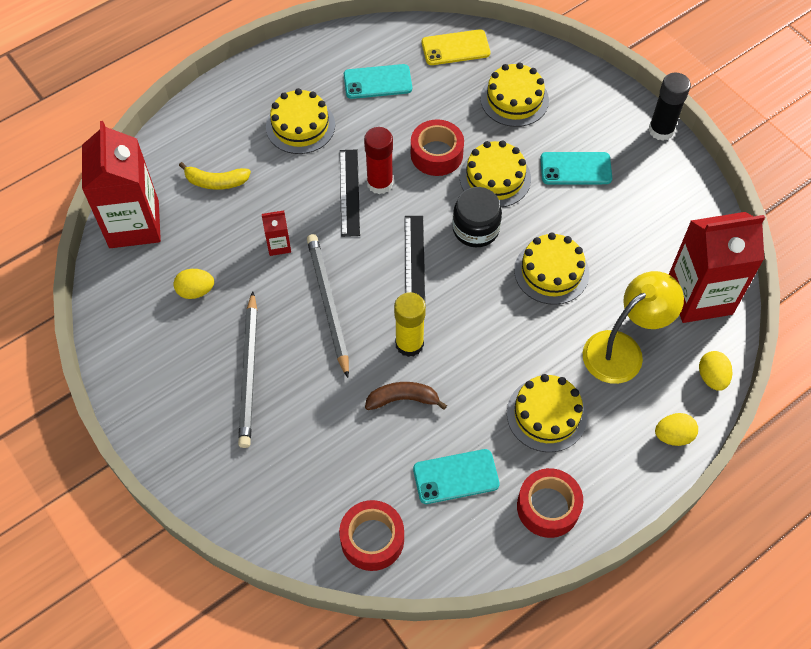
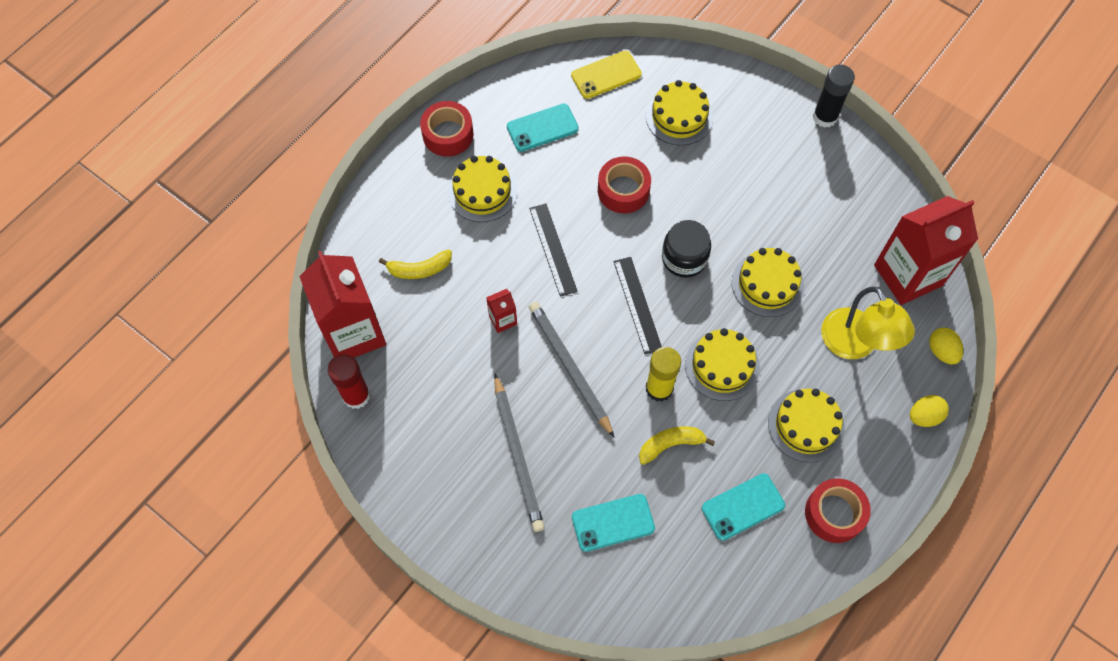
camera: 15 degrees left, 5 degrees up
(196, 291) = (438, 386): yellow egg -> none
(372, 539) = (686, 587): red tape -> red tape (448, 134)
(380, 183) = (579, 233): red glue stick -> red glue stick (356, 396)
(403, 399) = (671, 444): brown banana -> yellow banana
(495, 178) = (686, 202): yellow cake -> yellow cake (722, 365)
(575, 169) = (758, 175): turquoise phone -> turquoise phone (613, 523)
(622, 350) = (855, 345): yellow lamp -> yellow lamp turned 120 degrees clockwise

